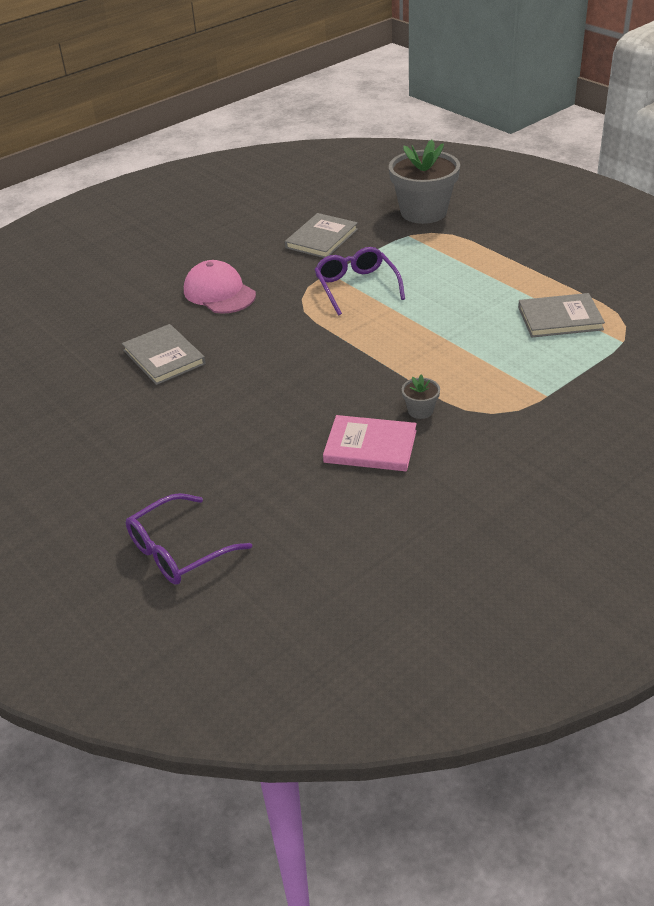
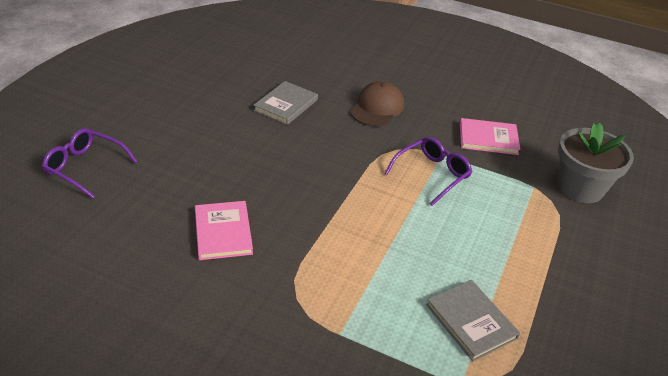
camera: 60 degrees right, 0 degrees up
(219, 293) = (377, 108): pink cap -> brown cap
(321, 238) = (488, 139): grey book -> pink book
(420, 410) = (280, 251): grey flower pot -> none

